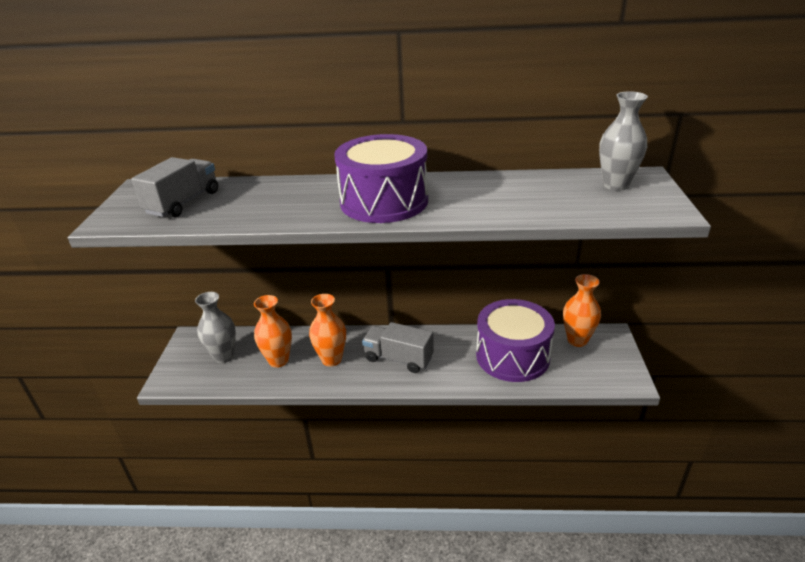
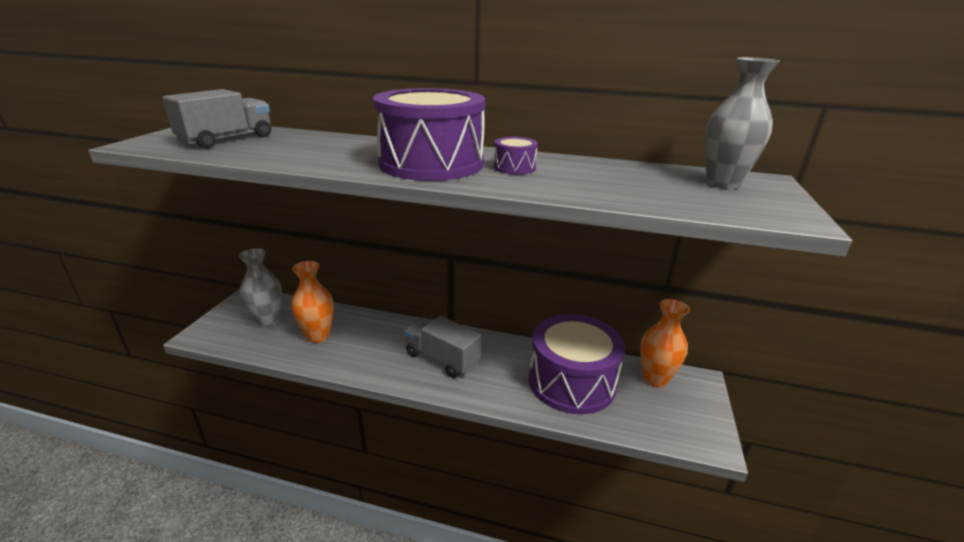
camera: 10 degrees right, 5 degrees down
(331, 359) = (371, 345): orange vase -> none
(453, 194) = (514, 167): none -> purple drum

